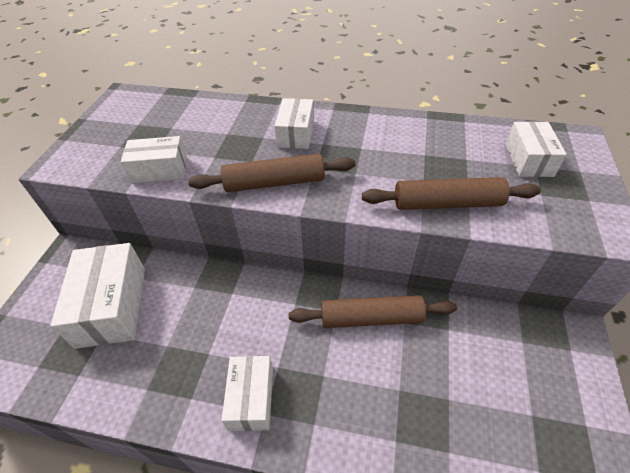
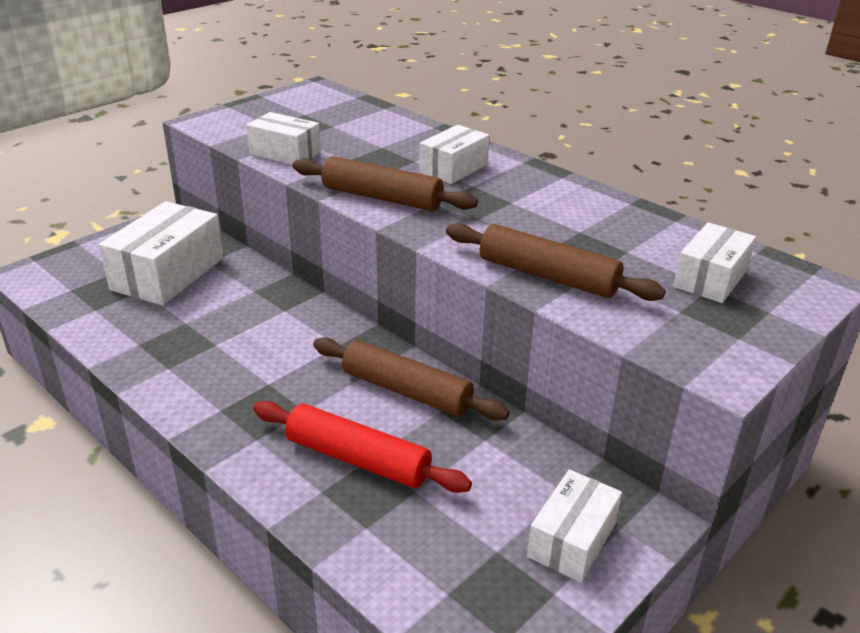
camera: 30 degrees right, 15 degrees down
(251, 398) = (219, 393): white box -> white box (572, 540)
(393, 396) = (358, 458): none -> red rolling pin

